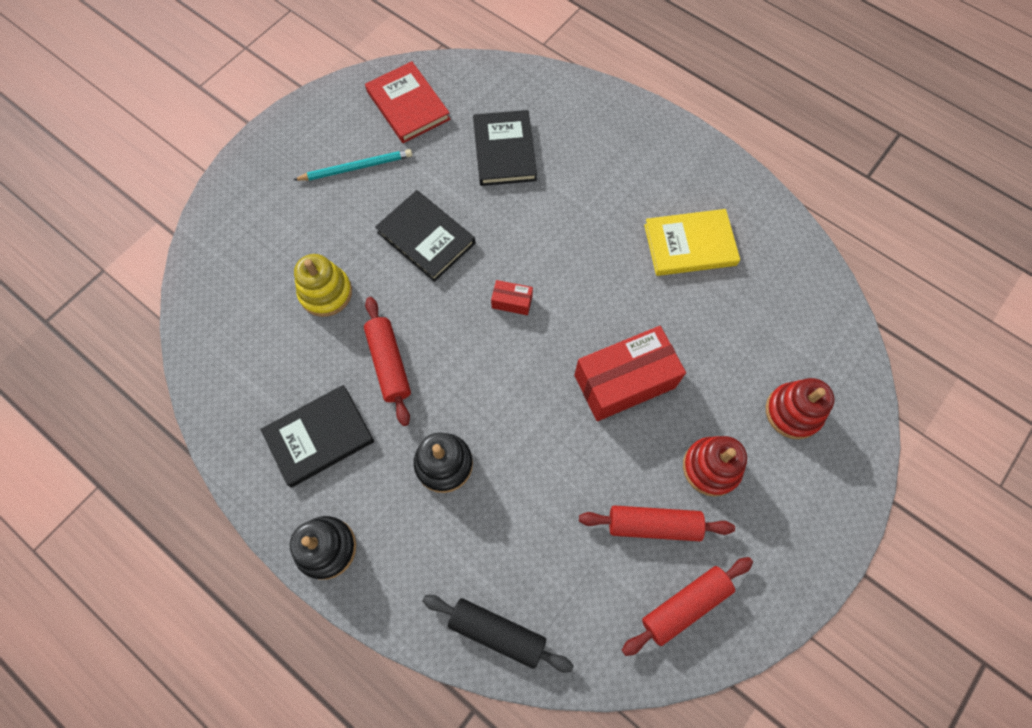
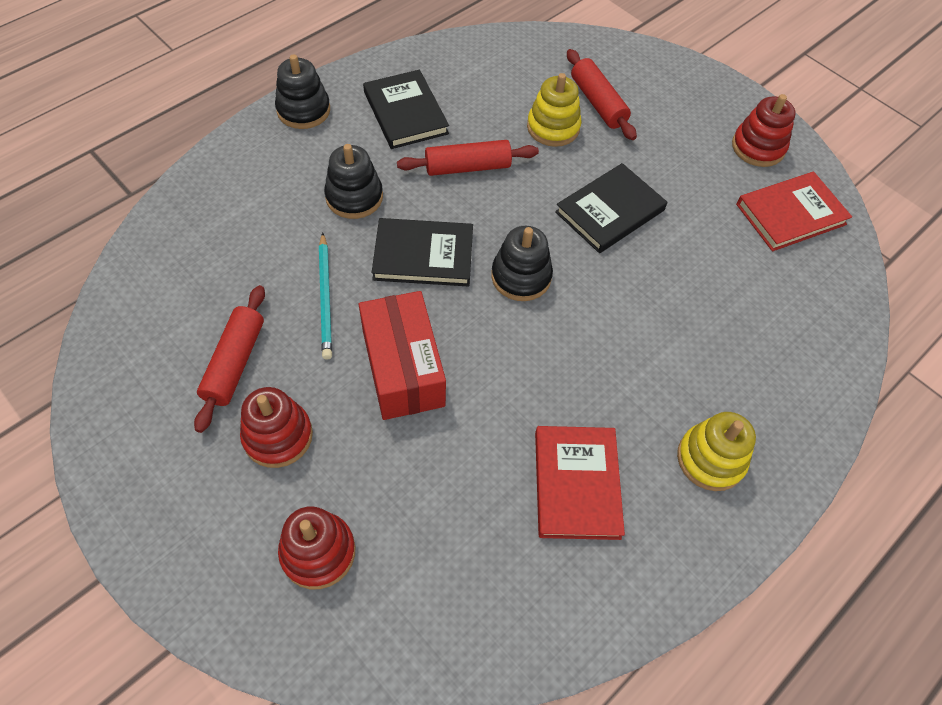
camera: 95 degrees right, 10 degrees down
(332, 126) = (758, 147): none -> red stacking toy
(356, 167) = (703, 162): turquoise pencil -> turquoise pencil (325, 298)
(497, 632) = (185, 216): black rolling pin -> none
(504, 151) = (727, 299): black book -> black book (423, 255)
(512, 302) = (521, 276): red box -> black stacking toy
(647, 162) = (710, 459): none -> yellow stacking toy
(685, 605) = (144, 374): red rolling pin -> red rolling pin (597, 103)
(689, 245) = (576, 484): yellow book -> red book

